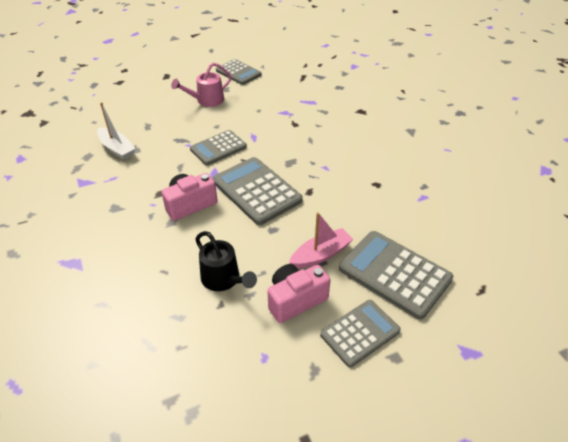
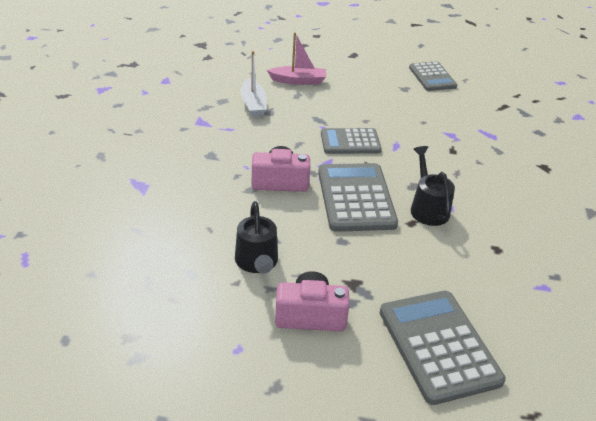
camera: 30 degrees right, 5 degrees down
(206, 101) = (375, 92): pink watering can -> none
(311, 175) = (427, 207): none -> black watering can
(321, 255) = (372, 288): pink boat -> pink boat (298, 81)
(360, 333) = (350, 380): grey calculator -> none

